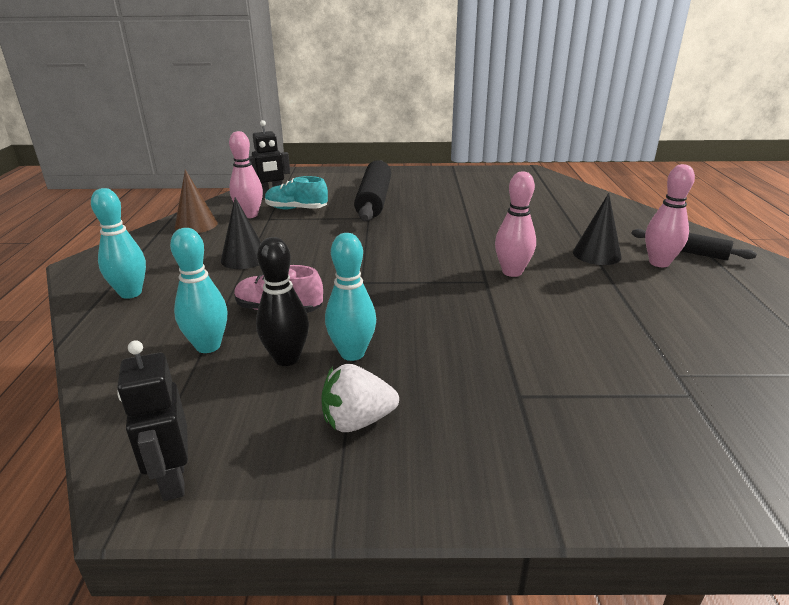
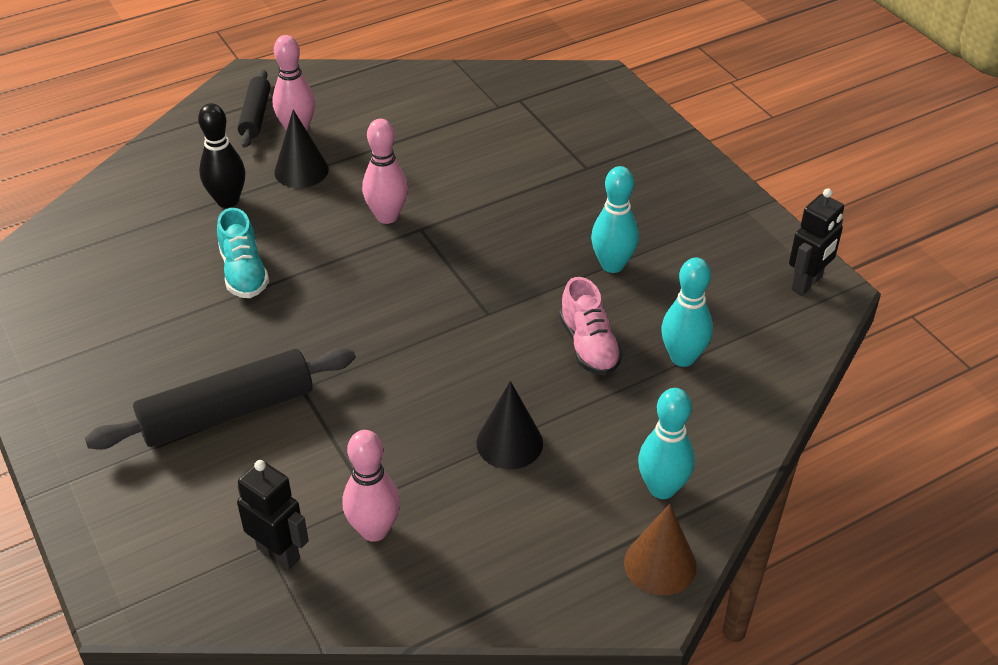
camera: 120 degrees left, 15 degrees up
(196, 225) = (452, 572): brown cone -> brown cone (660, 564)
(287, 358) = (653, 299): black bowling pin -> black bowling pin (228, 201)
(296, 209) = (316, 486): turquoise shoe -> turquoise shoe (244, 273)
(357, 421) = (682, 229): white strawberry -> none

